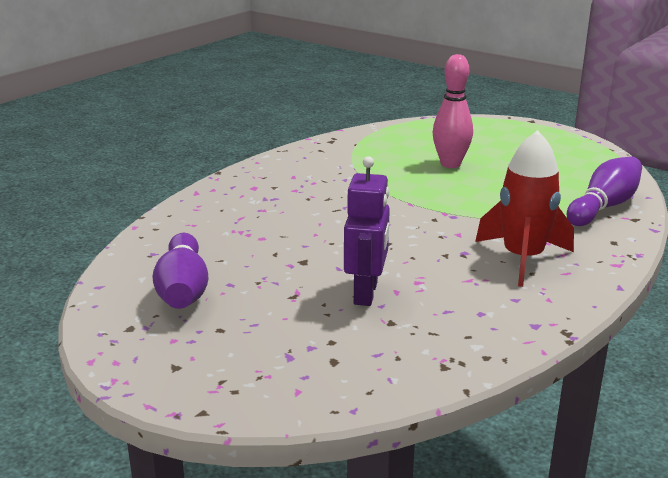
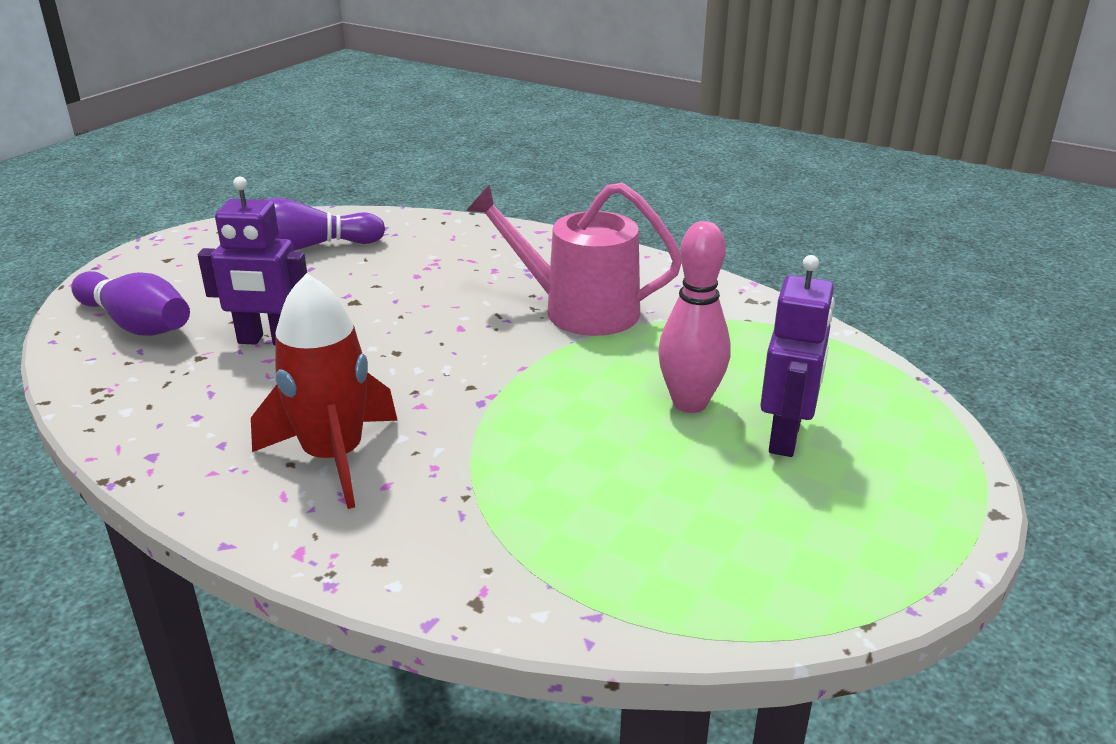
camera: 85 degrees right, 5 degrees up
(335, 184) = (580, 310): none -> pink watering can
(480, 148) = (785, 437): none -> purple robot
(604, 206) = (529, 567): purple bowling pin -> purple bowling pin (137, 324)

